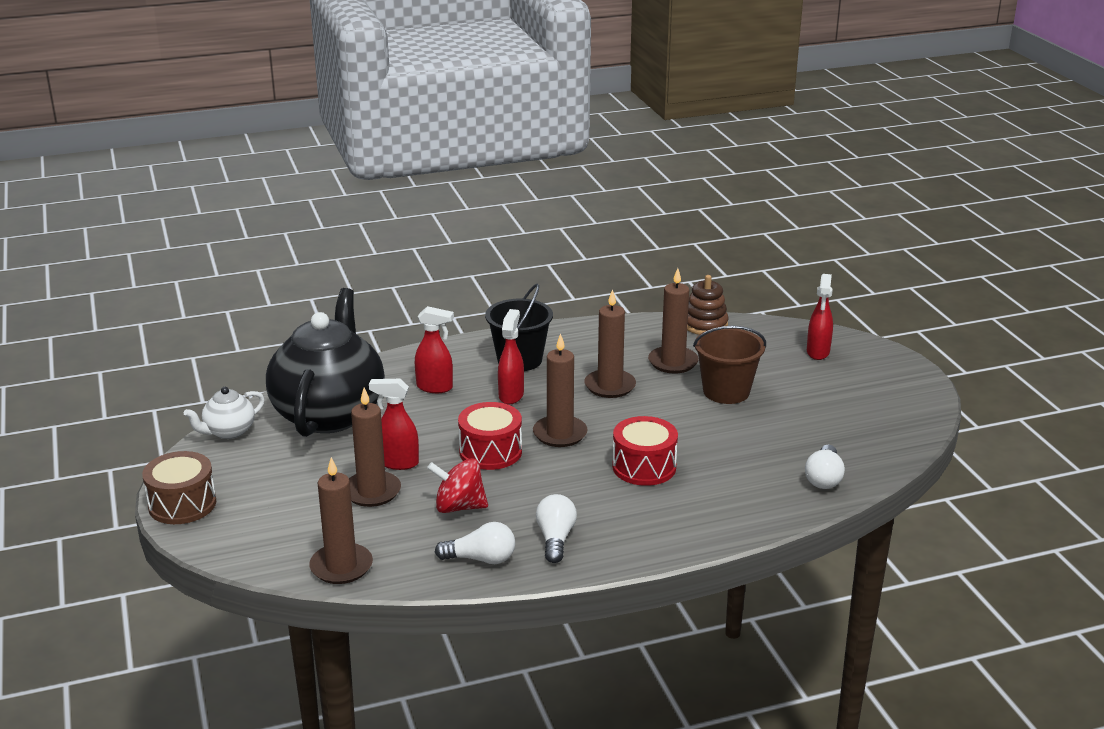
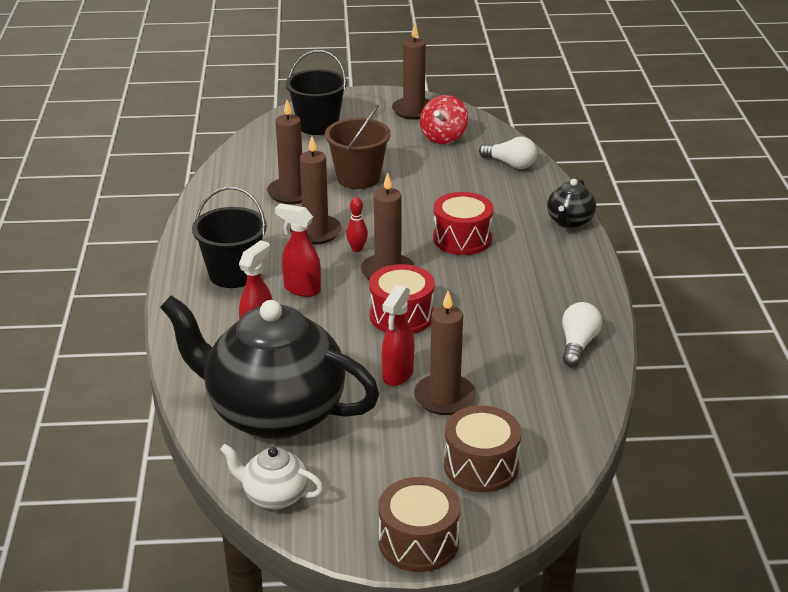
camera: 75 degrees left, 5 degrees up
(228, 432) = (273, 496): white teapot -> white teapot turned 135 degrees clockwise
(280, 523) = (481, 466): none -> brown drum
(341, 567) = (570, 430): brown candle -> brown candle (413, 110)
(459, 507) = (490, 346): red spinning top -> red spinning top (443, 137)
(555, 539) = (557, 300): white light bulb -> none
(592, 412) = (357, 249): none -> red bowling pin
(705, 325) = (233, 165): brown stacking toy -> none
(719, 532) = (569, 222): none -> black teapot
(818, 352) = (318, 125): red spray bottle -> black bucket

